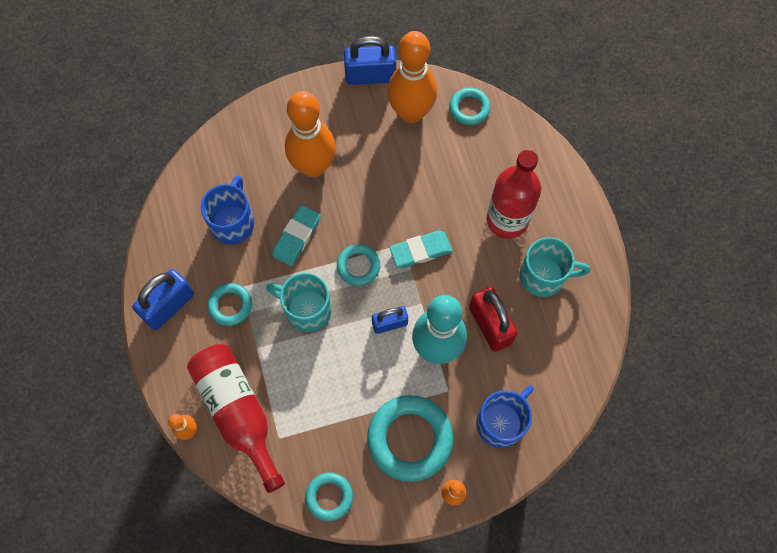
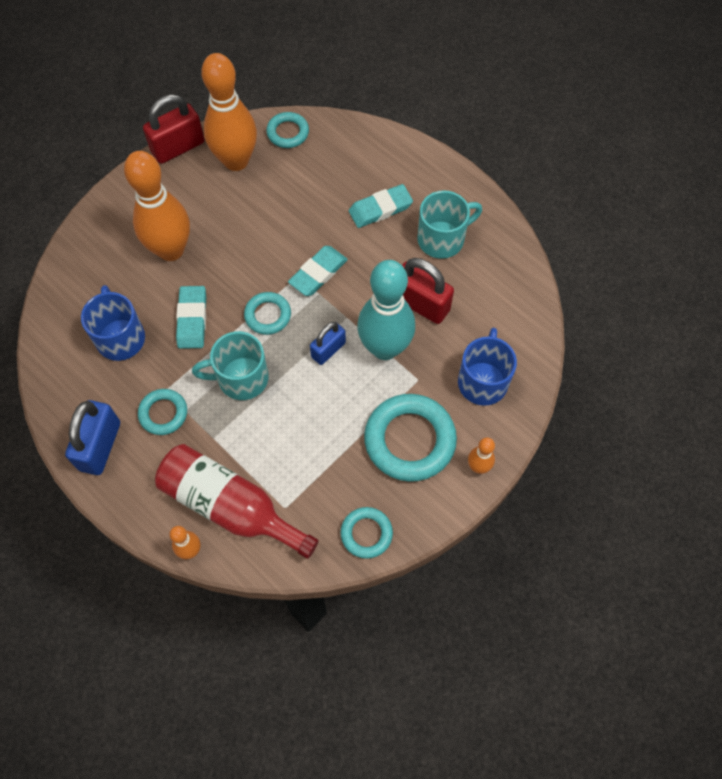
camera: 30 degrees left, 5 degrees down
(370, 76) = (178, 147): blue padlock -> red padlock
(507, 220) = (380, 209): red bottle -> turquoise eraser

